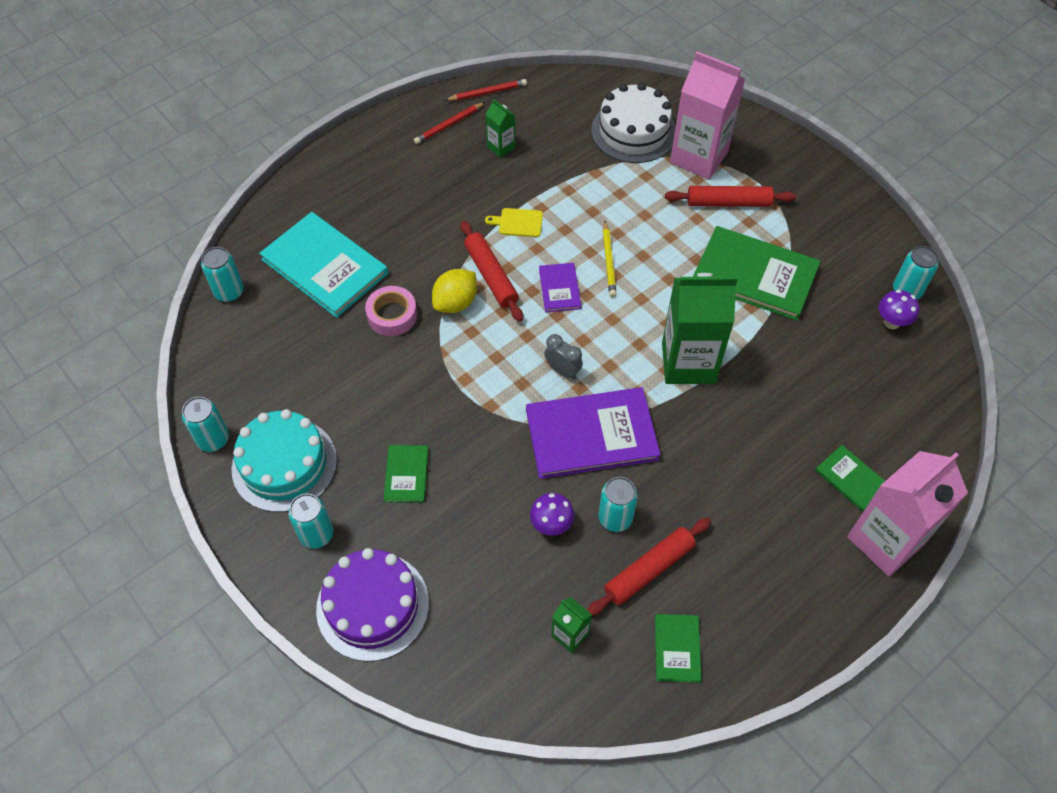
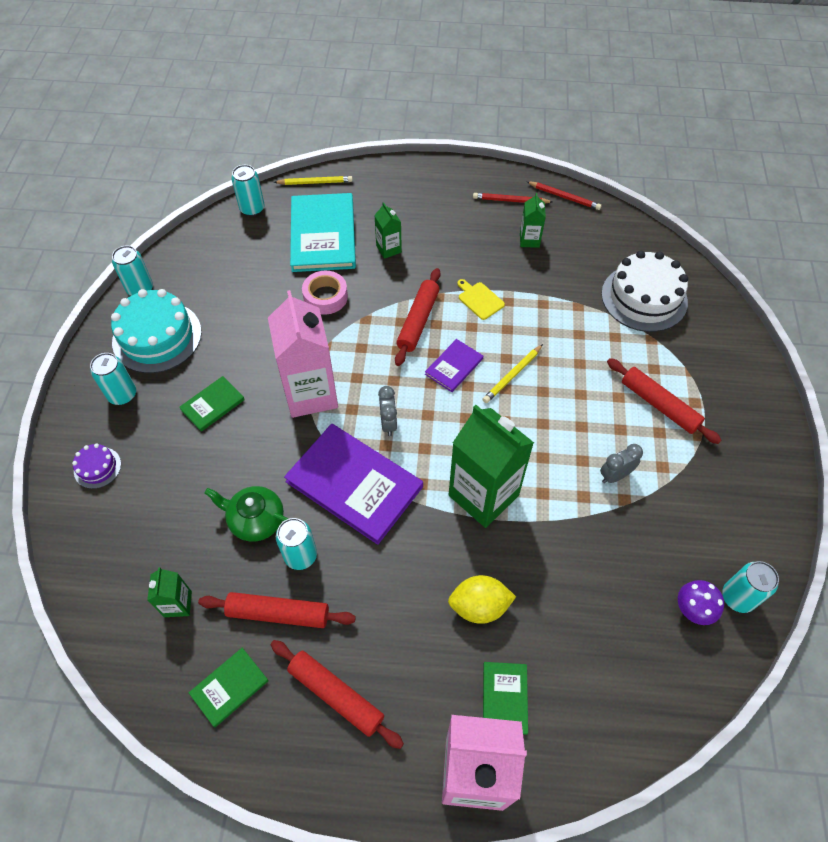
camera: 45 degrees right, 0 degrees up
(260, 227) = (315, 182): none -> yellow pencil
(372, 606) = (97, 467): purple cake -> purple cake, size x0.47
(397, 237) = (388, 249): none -> green carton
(455, 303) = (374, 320): yellow lemon -> yellow lemon (479, 606)
(551, 525) = (255, 520): purple mushroom -> green teapot
(699, 157) = (675, 354): pink carton -> pink carton (310, 394)
(751, 581) = (336, 695): none -> red rolling pin
(754, 275) = (615, 475): green book -> grey clock

